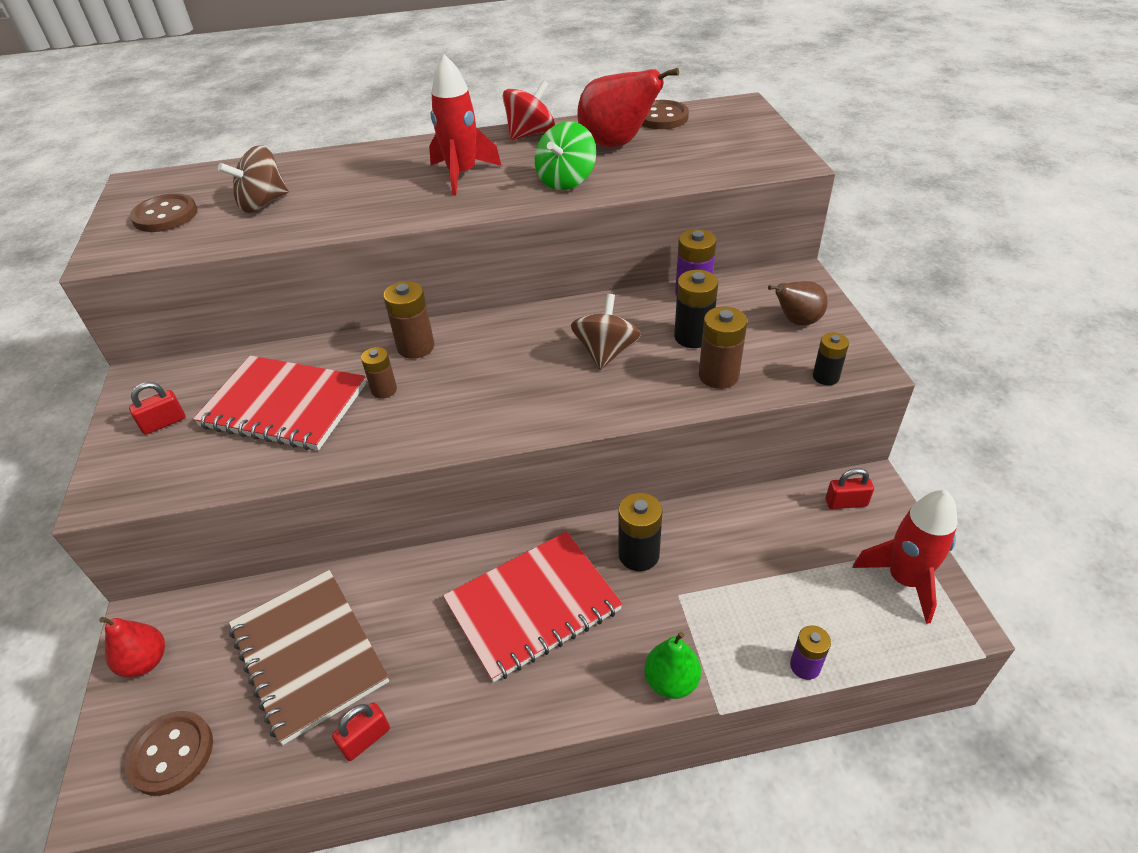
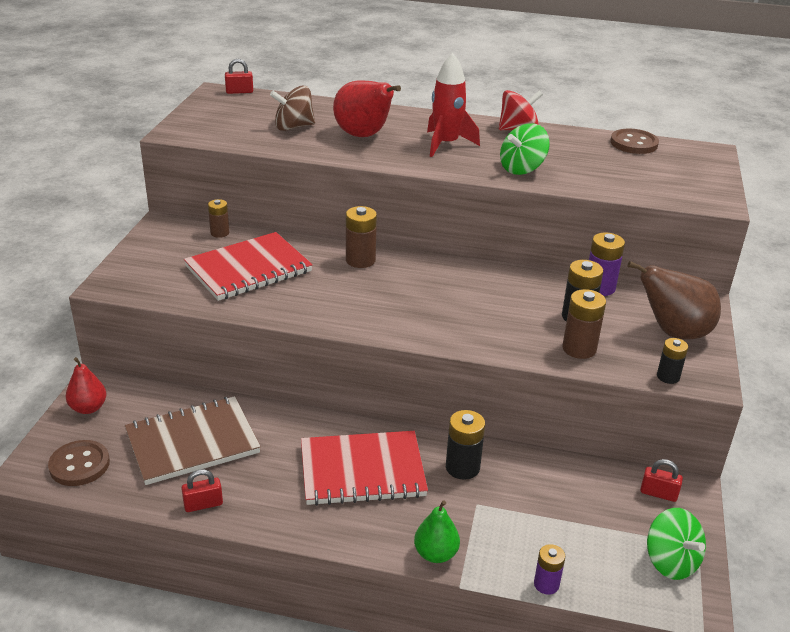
camera: 20 degrees right, 10 degrees down
(164, 423) = (166, 255): red padlock -> red padlock (239, 92)
(165, 215) = (225, 118): brown button -> none
(284, 405) = (248, 269): red notebook -> red notebook turned 75 degrees counterclockwise
(309, 655) = (192, 443): brown notebook -> brown notebook turned 75 degrees clockwise
(384, 390) = (321, 281): brown battery -> brown battery (220, 233)
(605, 353) = (500, 306): brown spinning top -> none
(617, 144) = (581, 154): red pear -> red pear (364, 136)
(797, 321) = (673, 332): brown pear -> brown pear, size x1.65
(904, 580) = (670, 562): red rocket -> green spinning top

